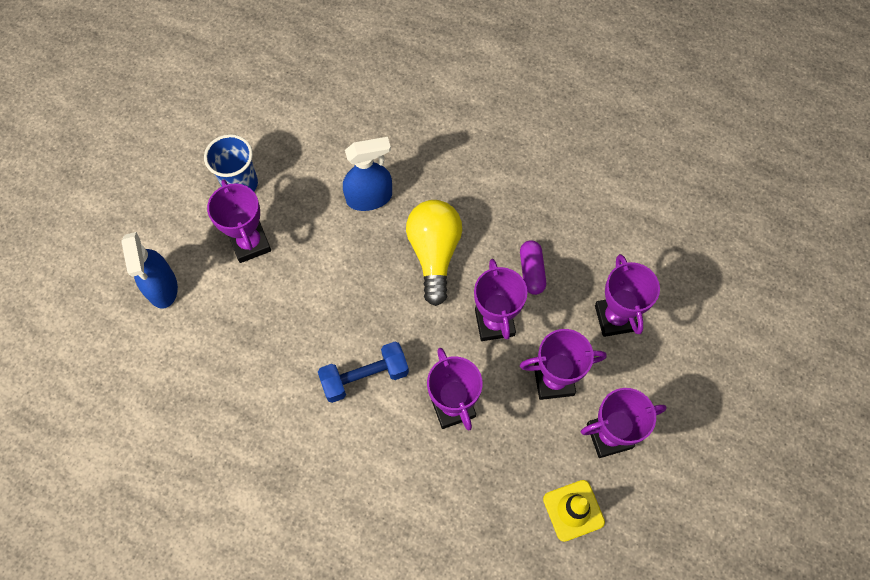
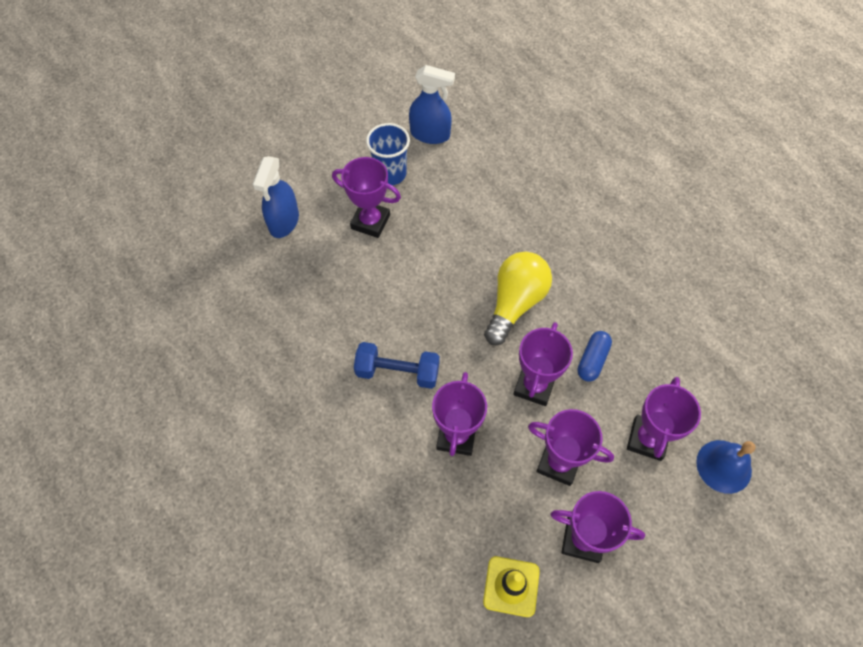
camera: 30 degrees right, 5 degrees down
(250, 243) = (370, 222): purple trophy -> purple trophy turned 75 degrees counterclockwise
(369, 197) = (487, 232): blue spray bottle -> blue spray bottle (430, 134)
(531, 271) = (592, 360): purple capsule -> blue capsule
(688, 307) = (724, 466): none -> blue bell

